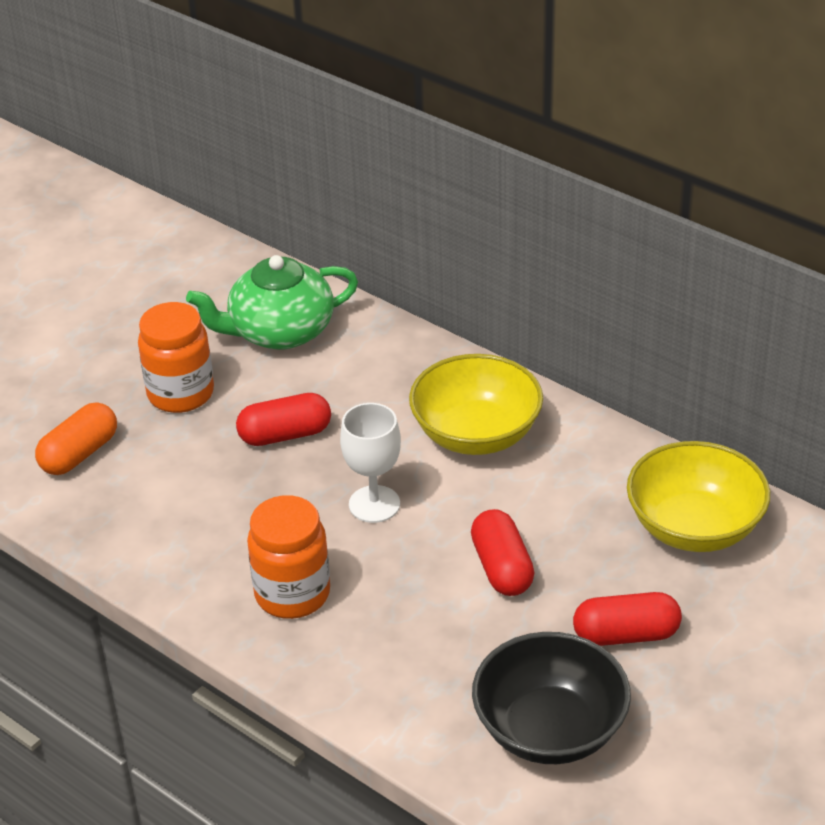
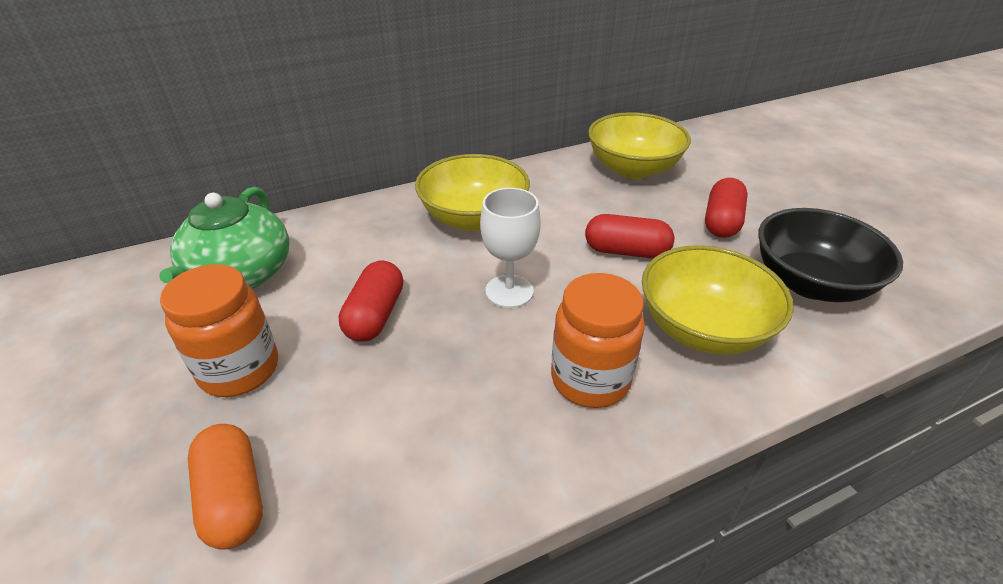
camera: 65 degrees left, 0 degrees up
(410, 654) = (702, 328): none -> yellow bowl

